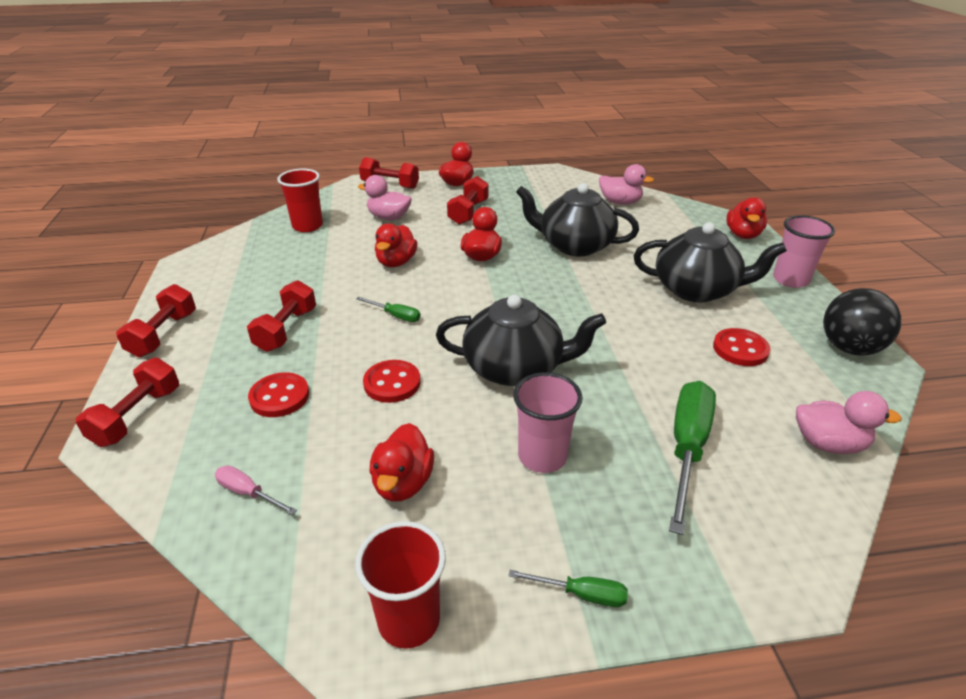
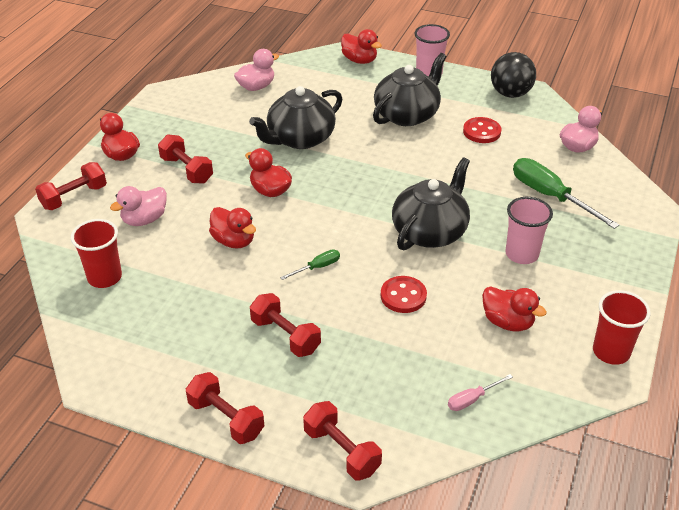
camera: 60 degrees left, 5 degrees up
(279, 397) = (376, 360): red button -> none
(581, 594) = (626, 282): green screwdriver -> none

